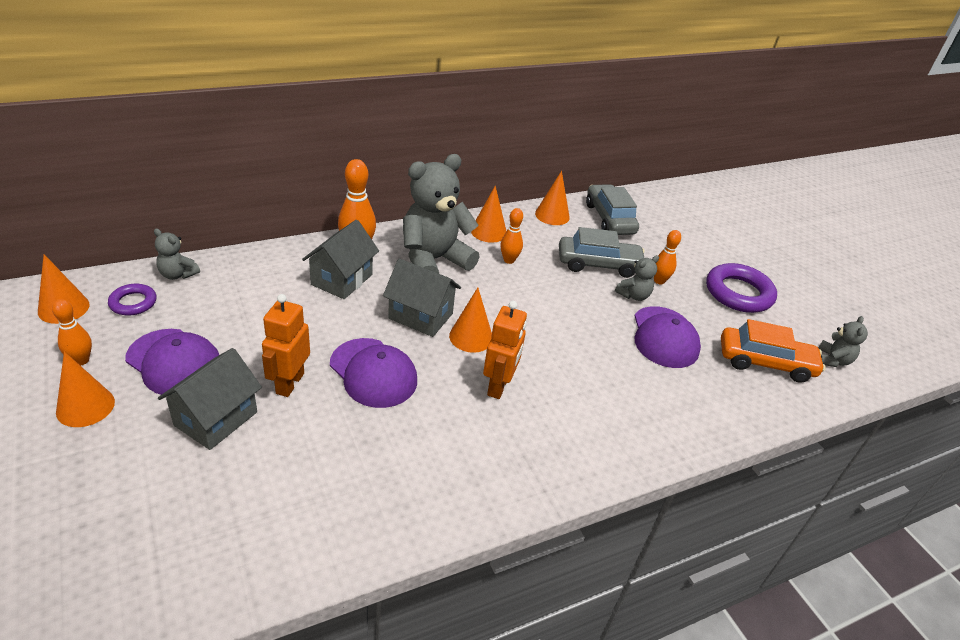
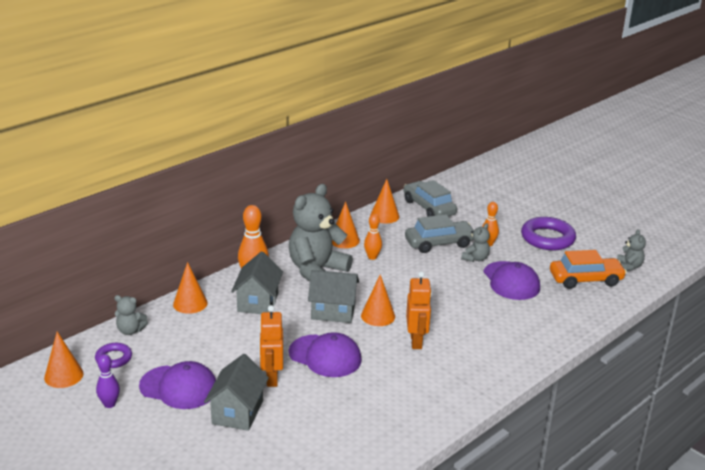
camera: 15 degrees left, 10 degrees down
(81, 360) = (109, 404): orange bowling pin -> purple bowling pin
(85, 406) = (139, 430): orange cone -> orange cone (190, 303)

